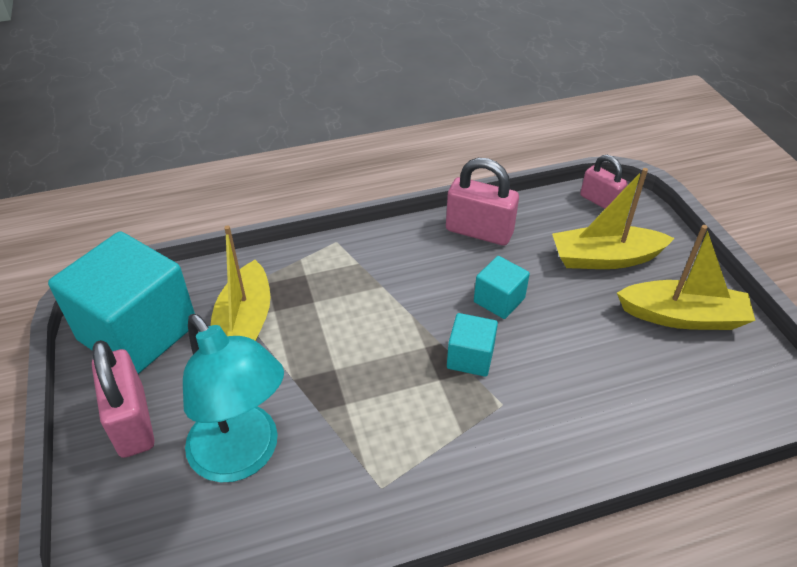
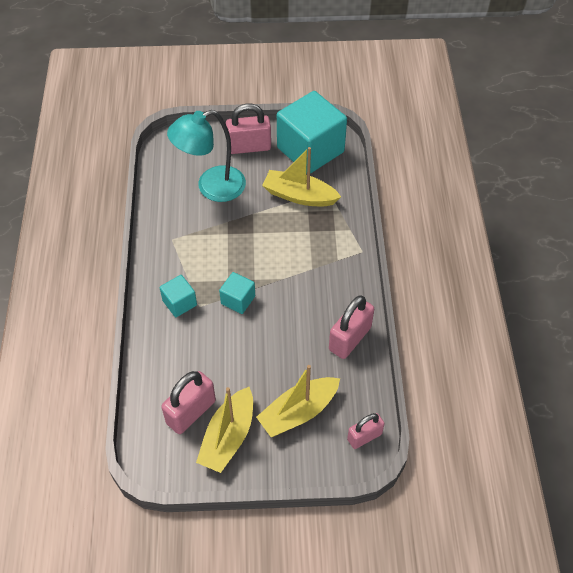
camera: 105 degrees right, 10 degrees up
(499, 300) = (279, 330): turquoise cube -> turquoise cube (179, 303)
(605, 258) = (298, 412): yellow boat -> yellow boat turned 135 degrees counterclockwise
(676, 365) = (191, 412): none -> pink padlock

